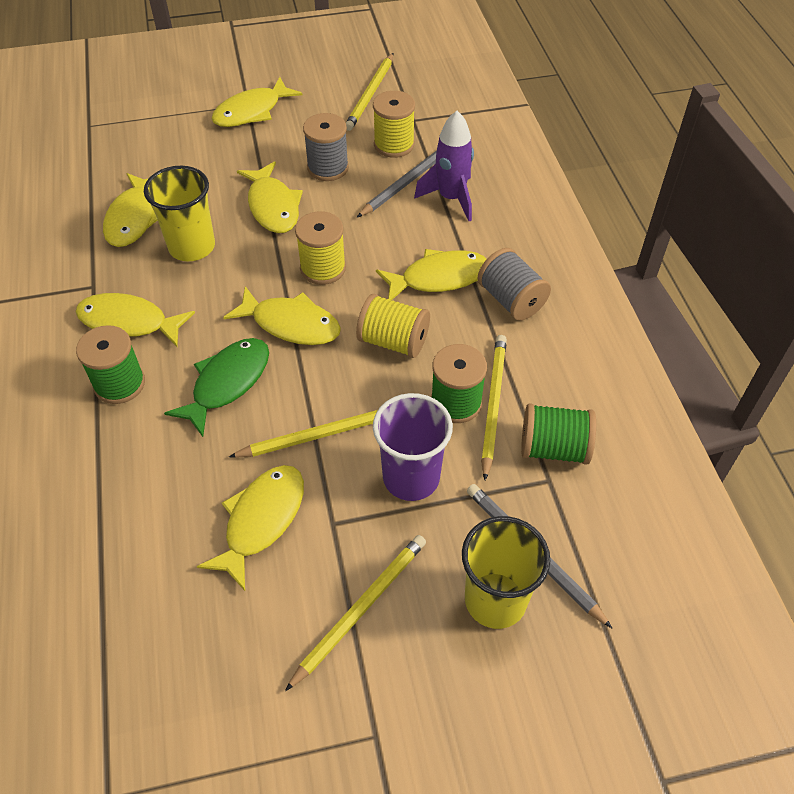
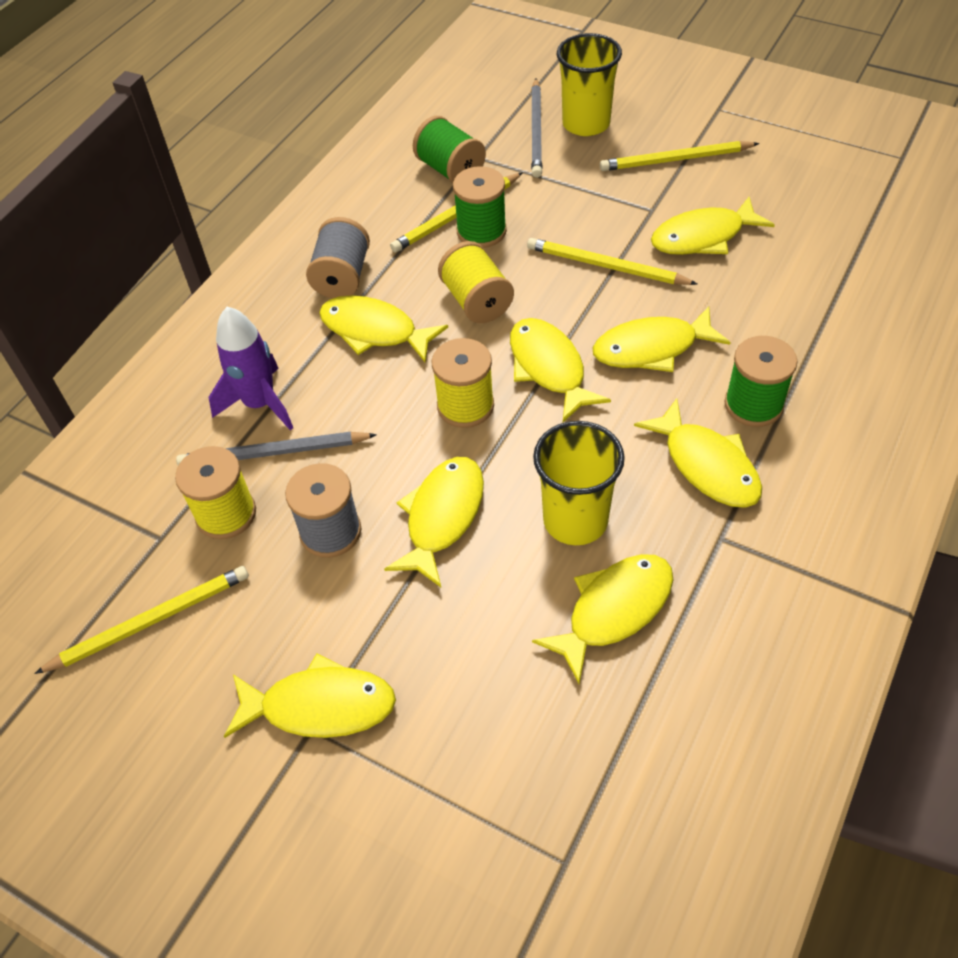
camera: 135 degrees left, 0 degrees up
(227, 383) = (652, 348): green fish -> yellow fish
(411, 477) = (568, 205): purple cup -> none

